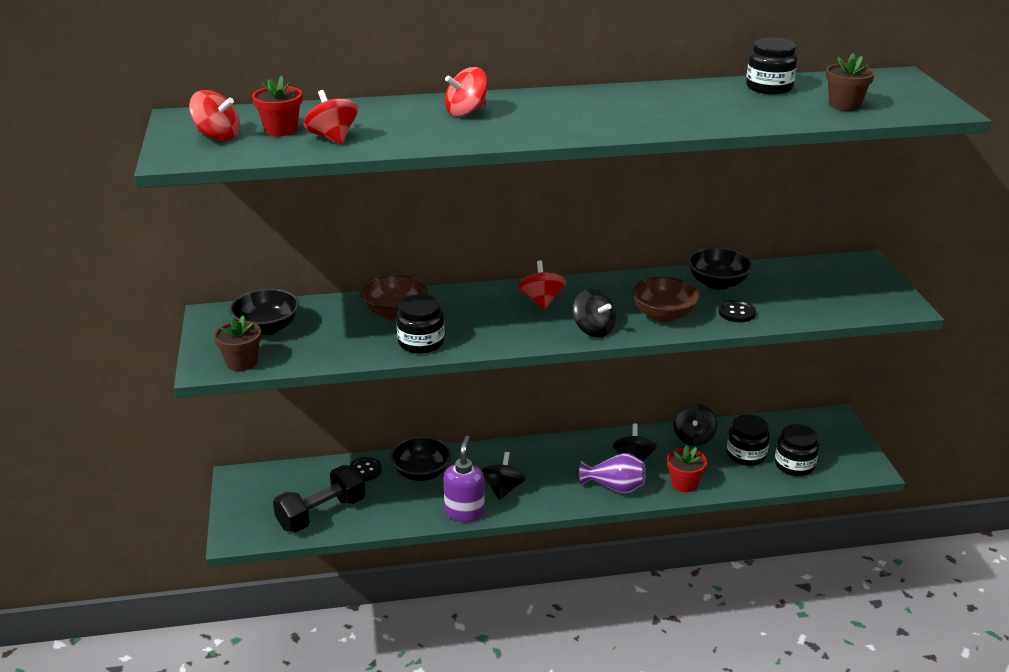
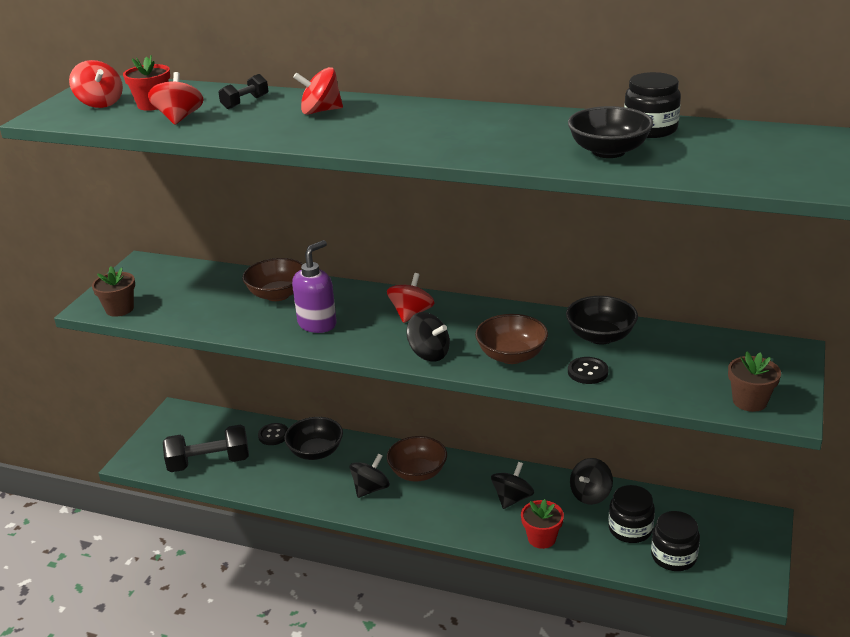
camera: 30 degrees right, 0 degrees up
(267, 328) = (168, 284): black bowl -> black bowl (608, 151)
(377, 114) = (245, 102): none -> black dumbbell
(421, 342) = (269, 327): black jar -> none
(464, 512) = (321, 499): purple soap dispenser -> purple soap dispenser (317, 324)
(533, 463) = (418, 472): none -> brown bowl
(593, 330) = (429, 353): black spinning top -> black spinning top turned 45 degrees counterclockwise
(615, 487) = (471, 520): purple vase -> none
(844, 105) = (707, 161): brown flower pot -> brown flower pot (749, 401)

